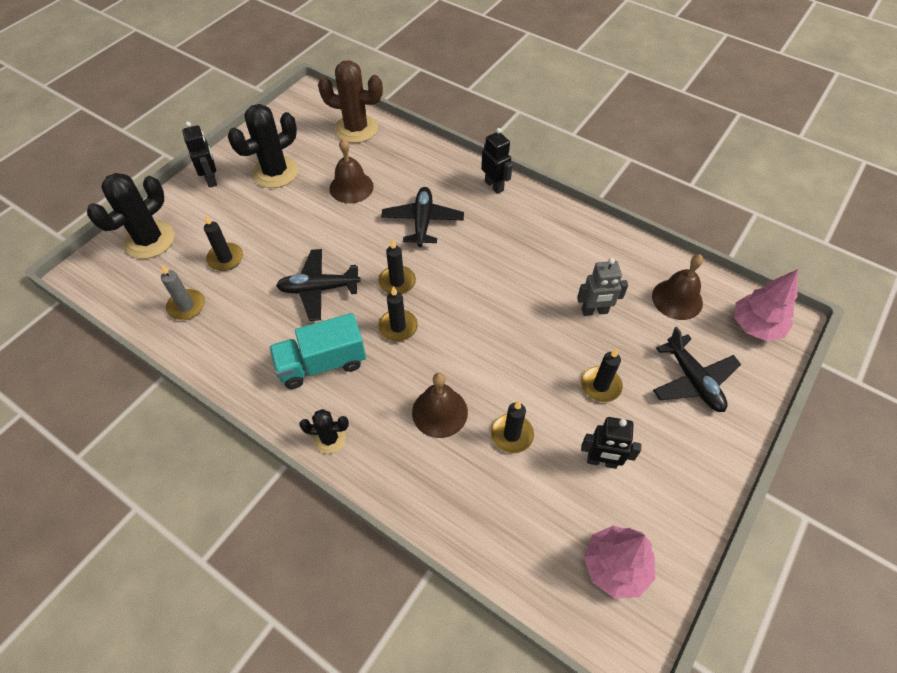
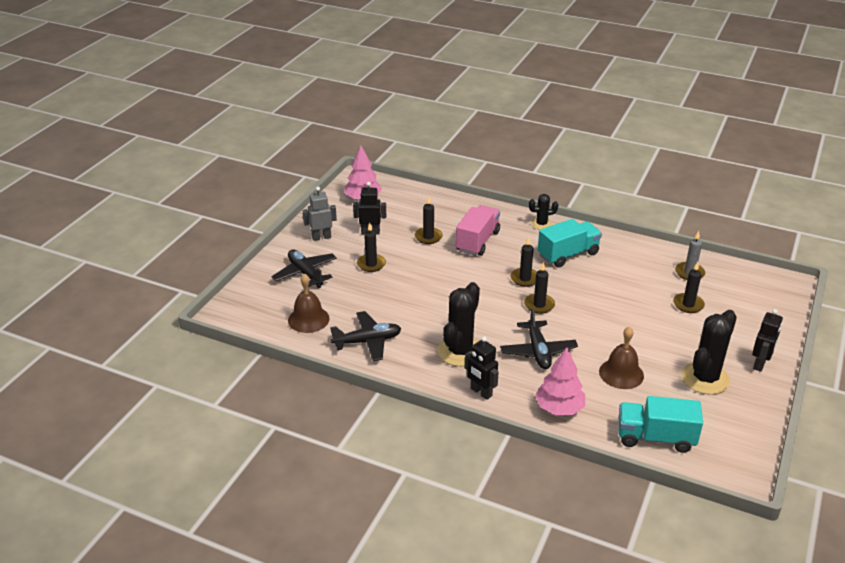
camera: 170 degrees right, 20 degrees down
(149, 240) = (763, 310): black cactus -> black cactus (460, 351)
(211, 179) = (760, 364): black robot -> black robot turned 120 degrees counterclockwise
(318, 289) = (598, 294): black plane -> black plane (368, 341)
(356, 129) = (655, 437): brown cactus -> turquoise truck
(439, 412) = (477, 241): brown bell -> pink truck
(594, 311) = (376, 304): grey robot -> grey robot (321, 237)
(756, 326) = (248, 309): pink tree -> pink tree (559, 408)

